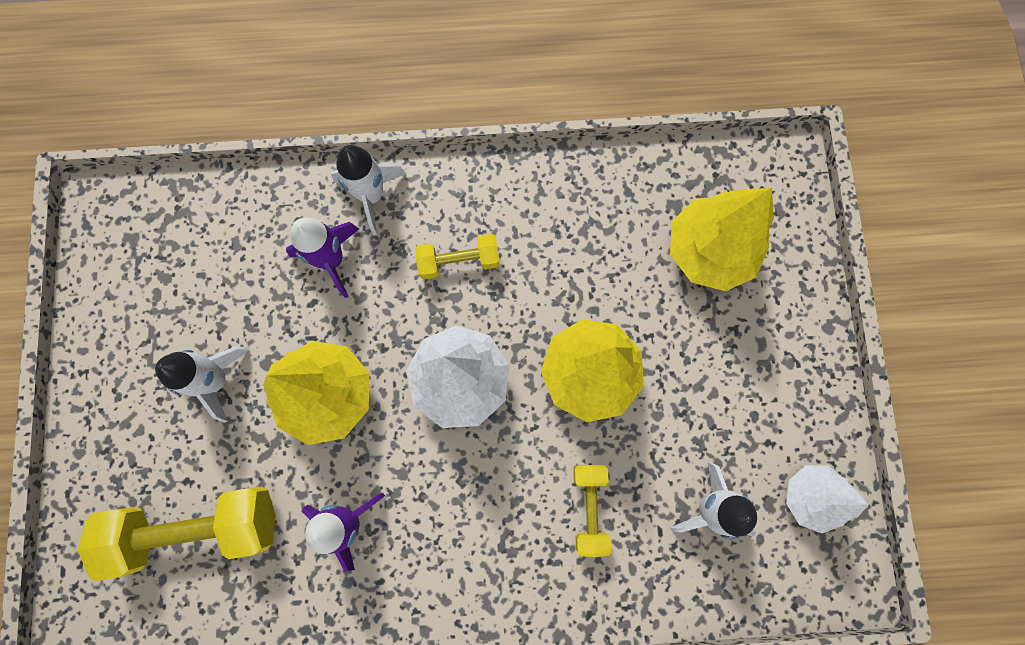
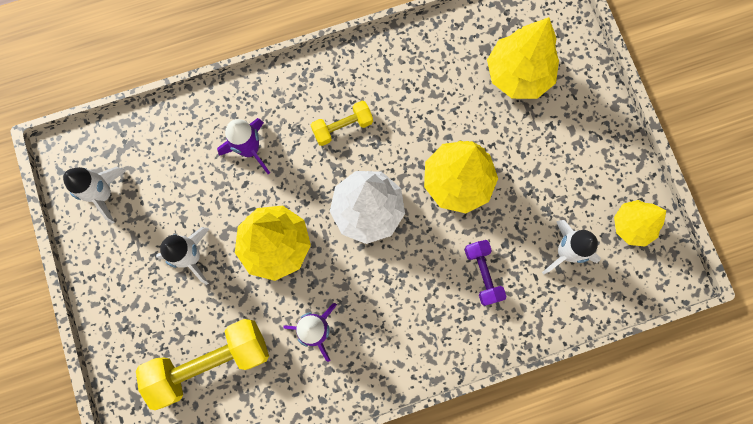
camera: 15 degrees left, 0 degrees up
(371, 195) = (265, 96): white rocket -> white rocket (104, 194)
(589, 508) = (482, 274): yellow dumbbell -> purple dumbbell
(810, 496) = (632, 225): white tree -> yellow tree

